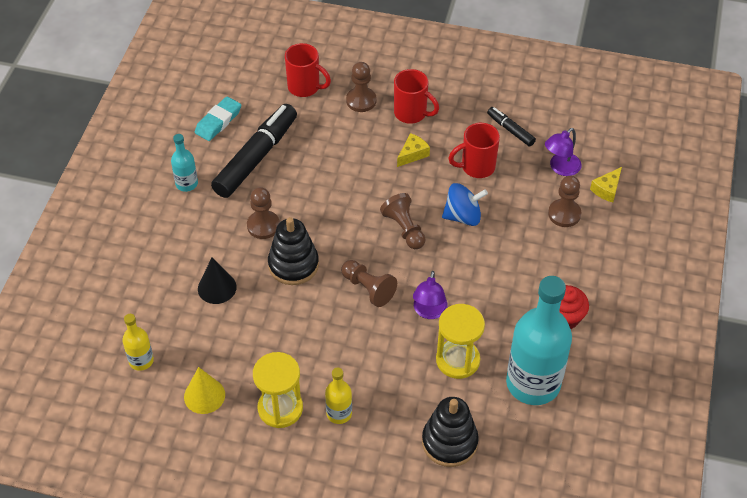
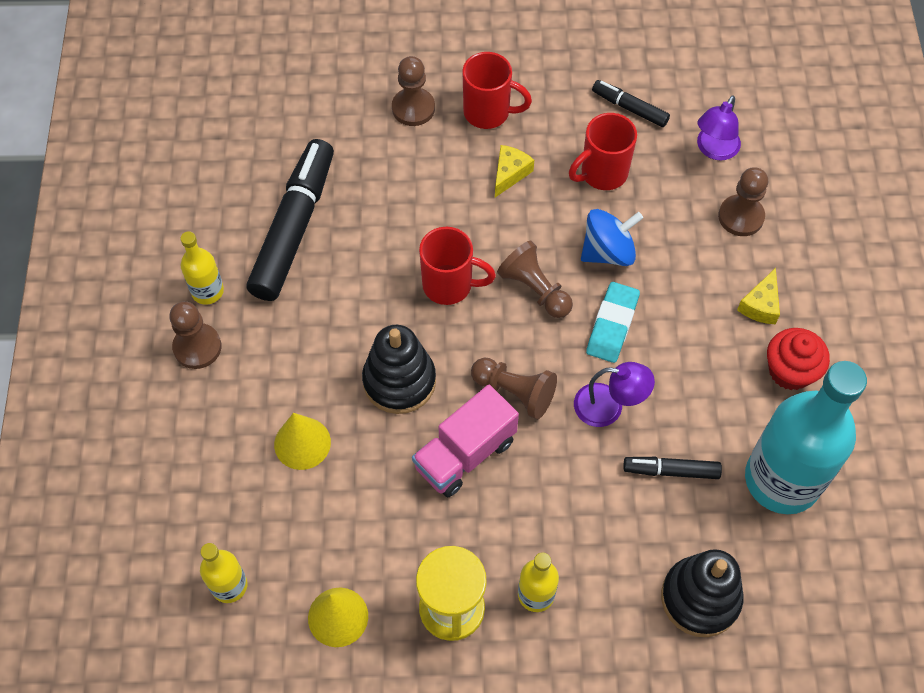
camera: 15 degrees left, 10 degrees up
(186, 184) = (207, 291): turquoise bottle -> yellow bottle
(217, 288) = (302, 443): black cone -> yellow cone
(218, 121) = (222, 184): turquoise eraser -> turquoise eraser (612, 325)
(263, 226) = (338, 331): brown pawn -> brown pawn (197, 347)
(305, 87) = (328, 105): red mug -> red mug (449, 285)
(321, 318) = (465, 454): none -> pink truck
(429, 312) = (609, 407): purple lamp -> purple lamp turned 75 degrees counterclockwise
(457, 360) = (671, 470): yellow hourglass -> black marker
(607, 189) = (784, 167): yellow cheese -> yellow cheese (760, 305)

